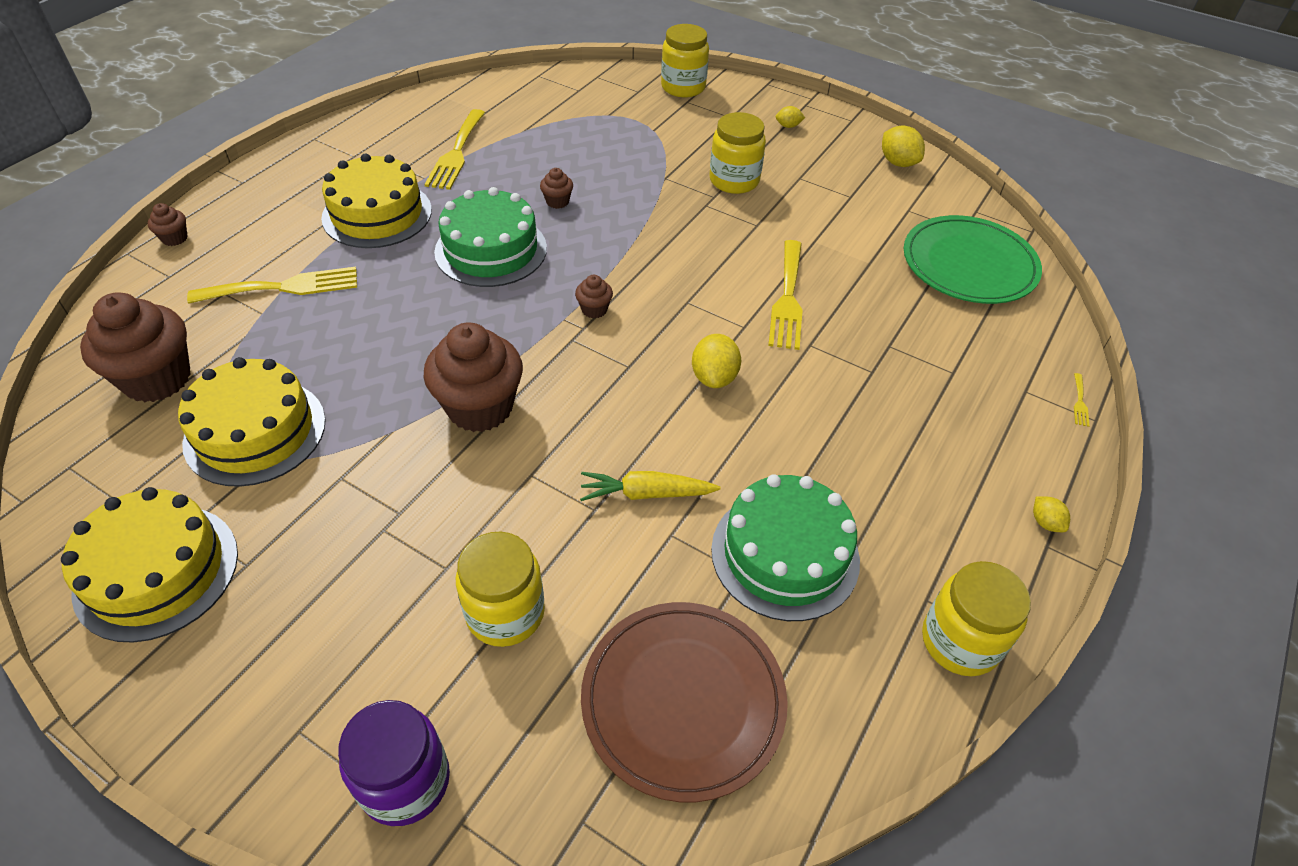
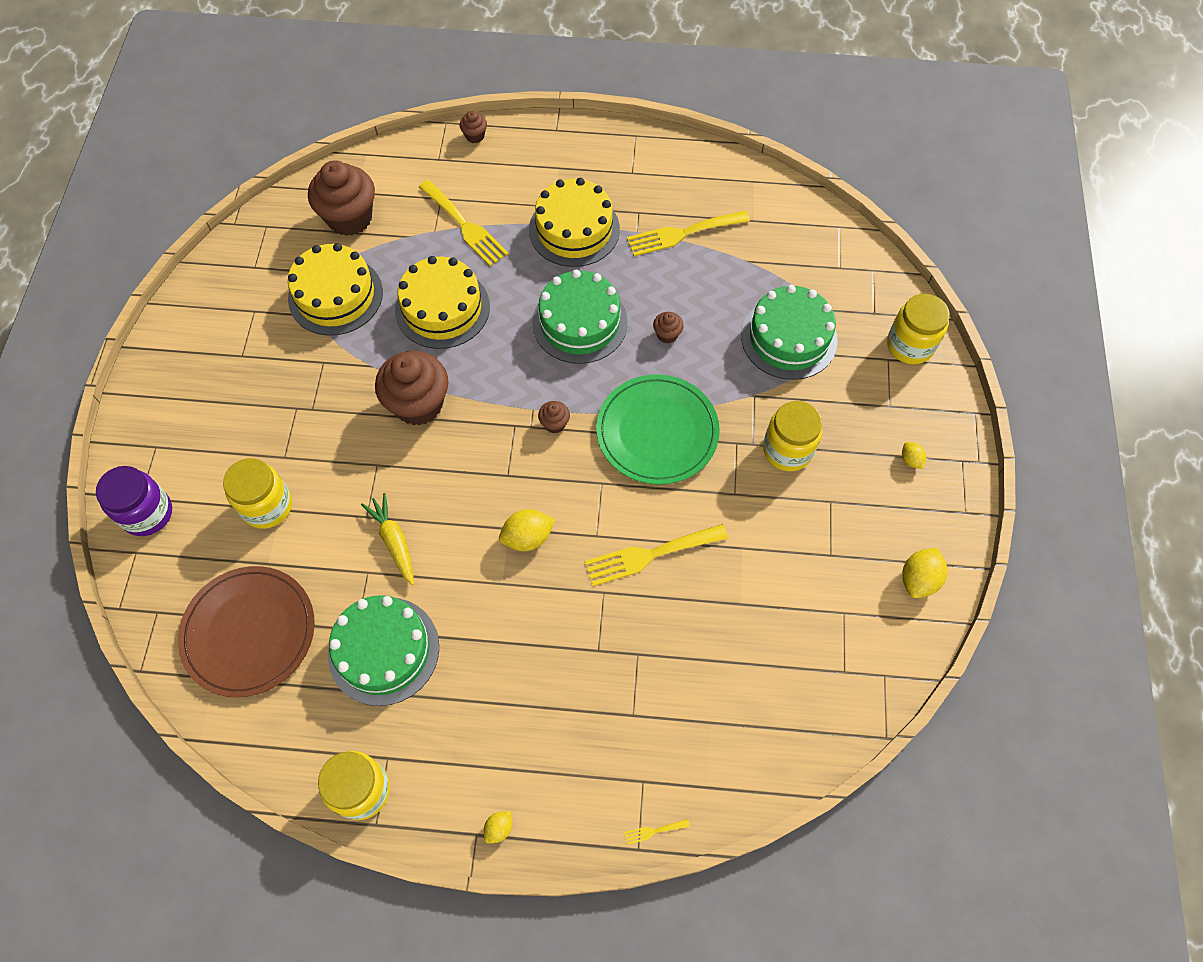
camera: 65 degrees right, 15 degrees up
(157, 571) = (219, 317): yellow cake -> yellow cake (442, 308)
(623, 139) = (789, 338): none -> green cake
(969, 264) = (792, 690): green plate -> green plate (657, 431)

